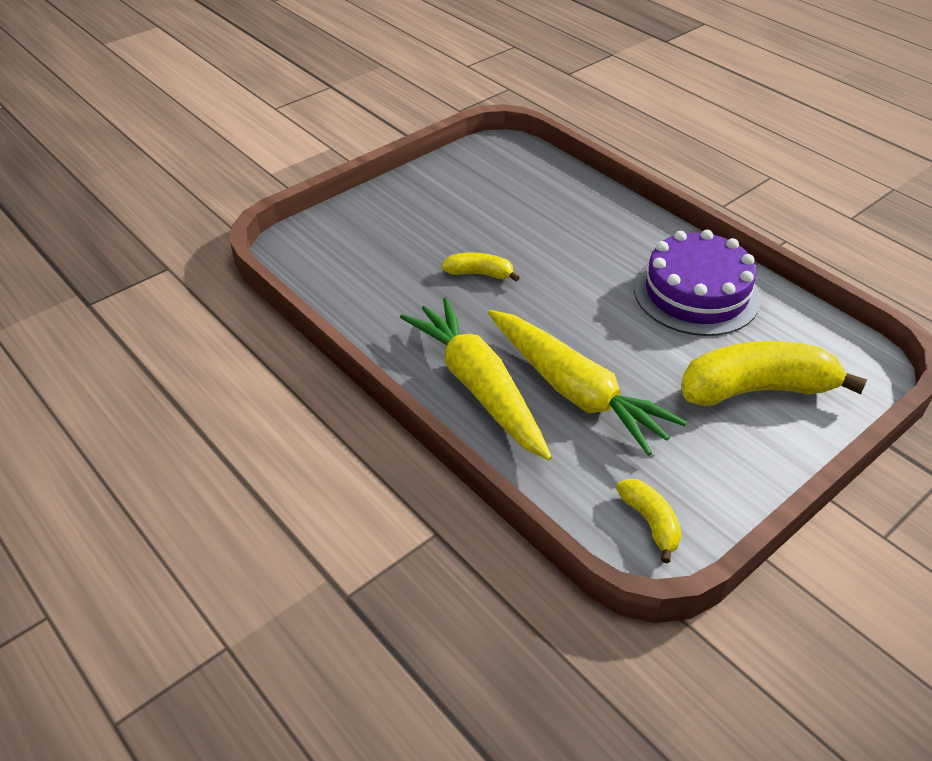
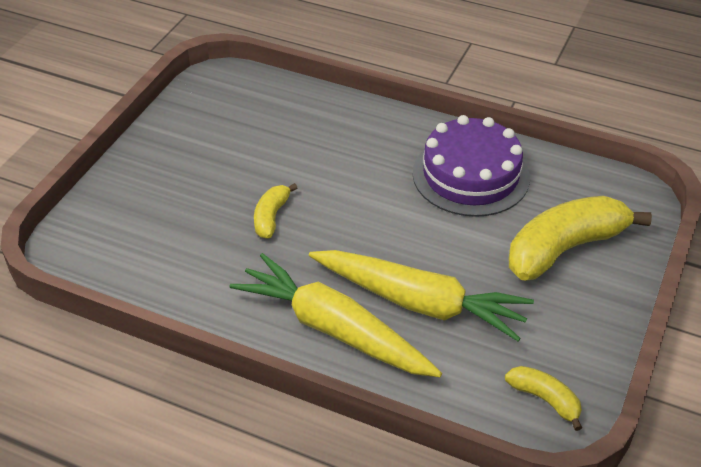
camera: 25 degrees left, 0 degrees up
(479, 274) = (271, 217): yellow banana -> yellow banana turned 60 degrees counterclockwise

